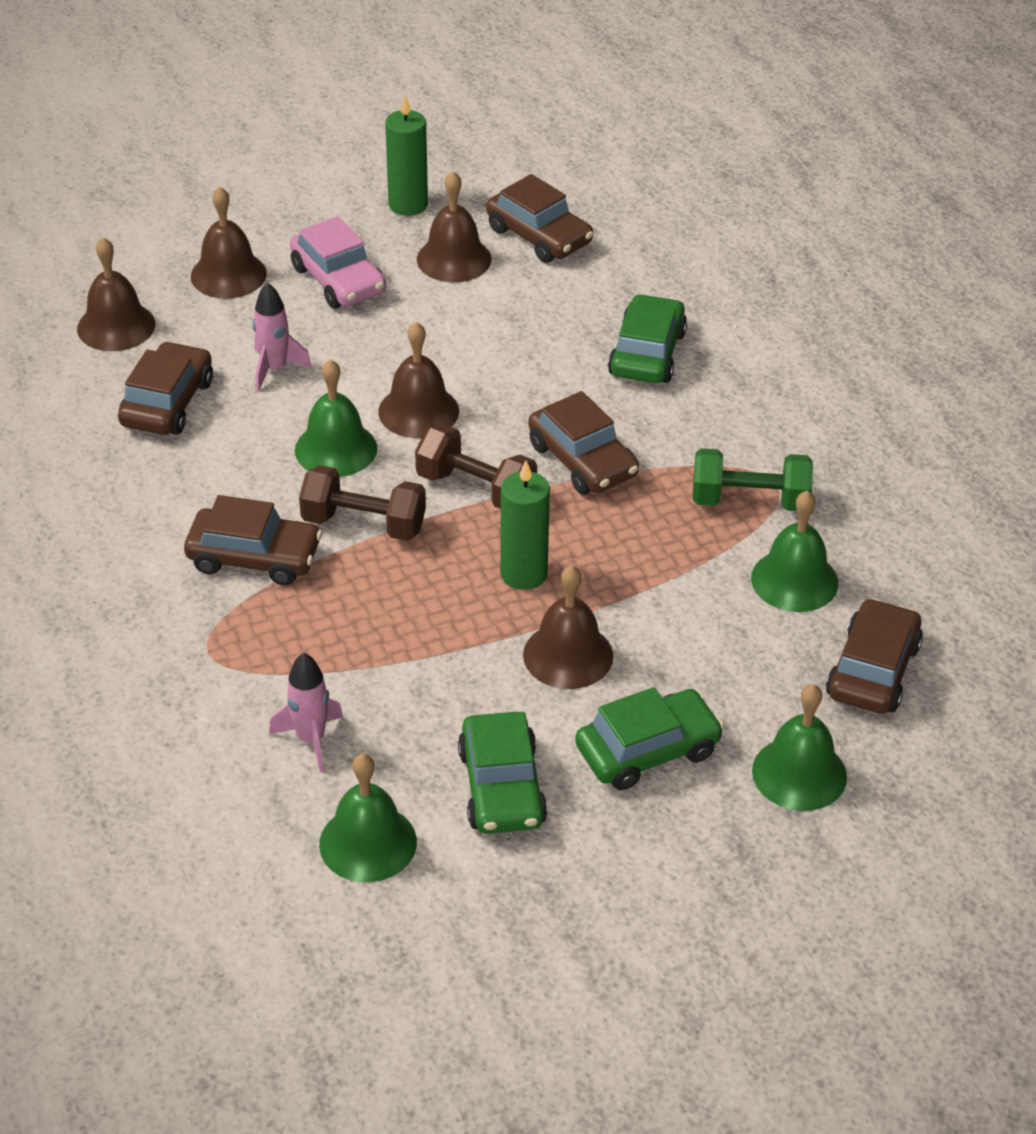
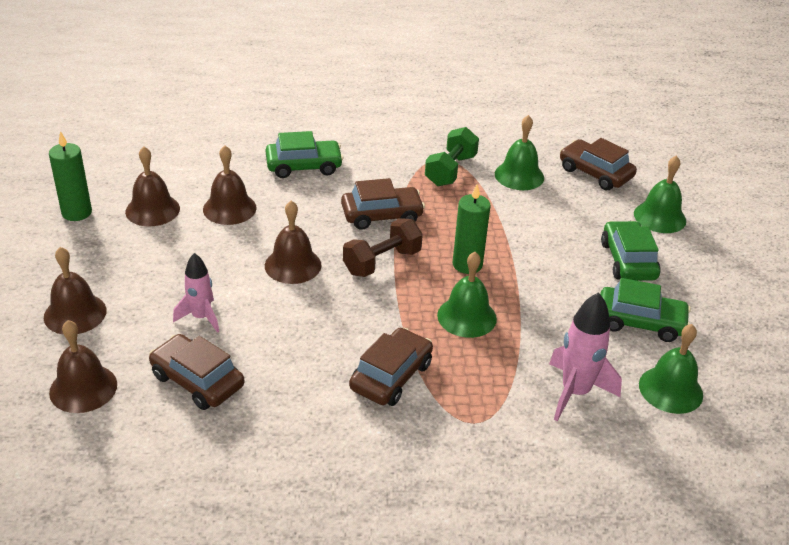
camera: 70 degrees left, 5 degrees down
(311, 740) = (575, 392): pink rocket -> pink rocket, size x1.51
(336, 449) = (305, 310): green bell -> green bell (467, 317)
(338, 280) = (129, 263): pink car -> none
(364, 524) = (387, 317): brown dumbbell -> none
(539, 236) = (160, 172): brown car -> none
(568, 655) = (543, 267): brown bell -> brown bell (229, 208)
(647, 353) = (304, 166): green car -> green car turned 135 degrees clockwise

